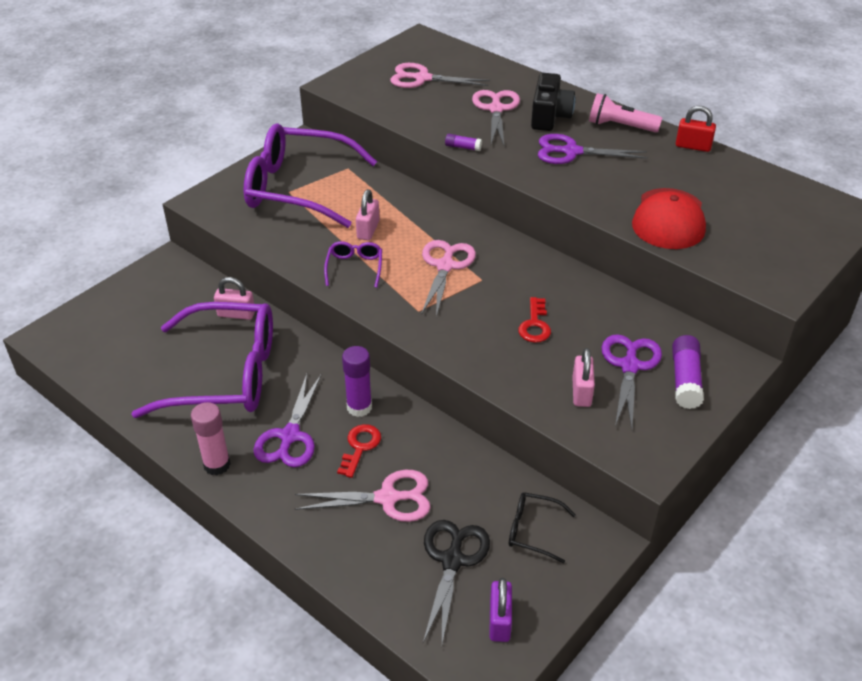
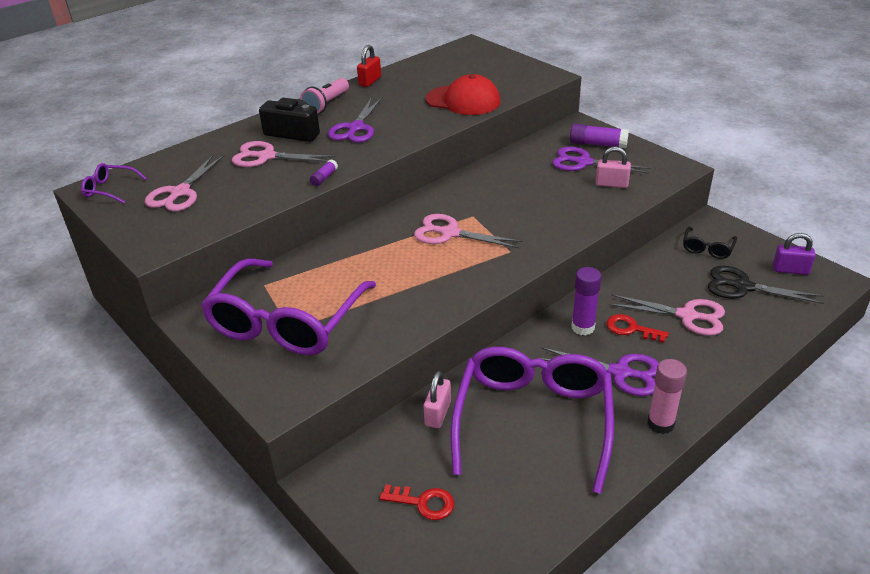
camera: 80 degrees left, 5 degrees down
(354, 267) = (440, 285): purple glasses -> purple glasses (110, 189)
(368, 230) = (381, 275): pink padlock -> none
(387, 498) = (687, 316): pink scissors -> pink scissors turned 105 degrees clockwise
(535, 325) = (535, 196): red key -> red key (423, 503)

